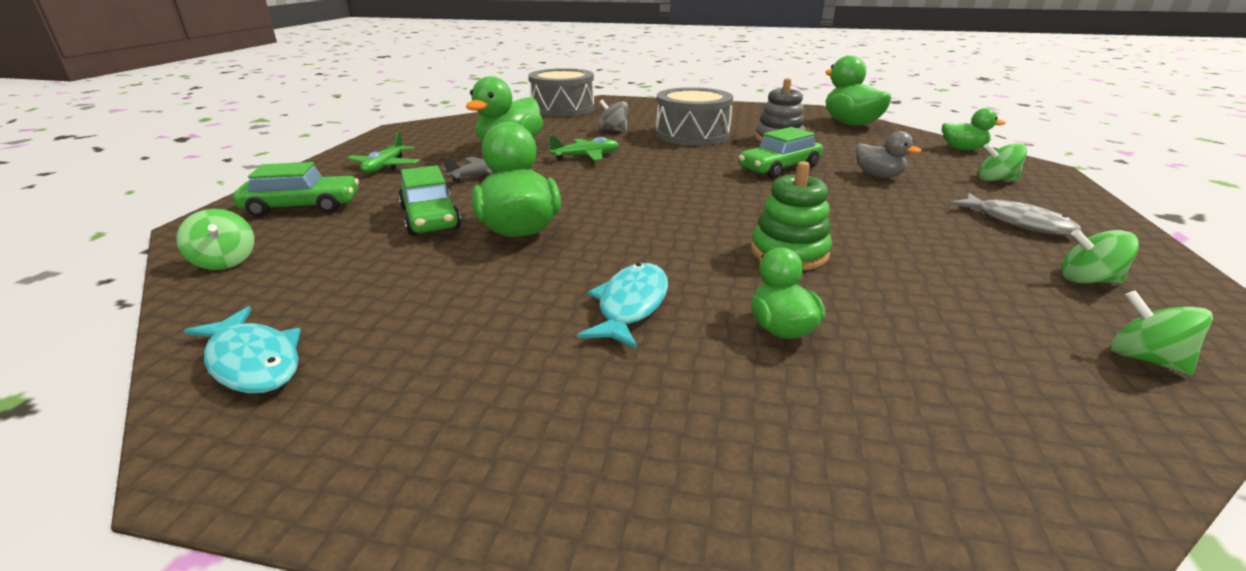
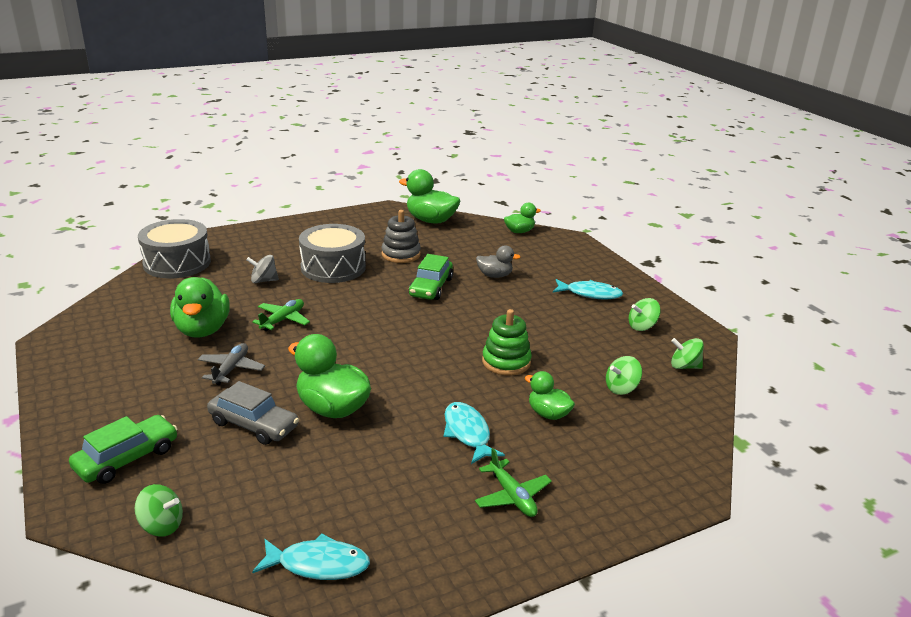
camera: 40 degrees left, 0 degrees up
(385, 166) = (123, 391): green plane -> green plane (512, 496)
(430, 218) = (254, 425): green car -> grey car
(996, 180) = (557, 258): green spinning top -> green spinning top (621, 388)
(1017, 222) = (590, 294): grey fish -> turquoise fish

